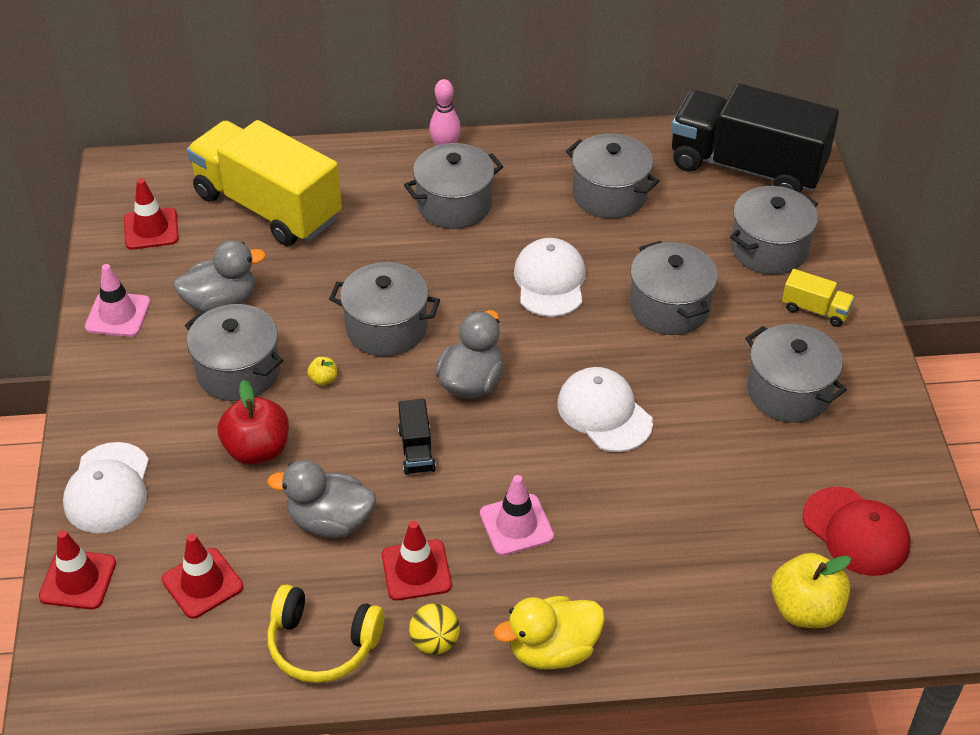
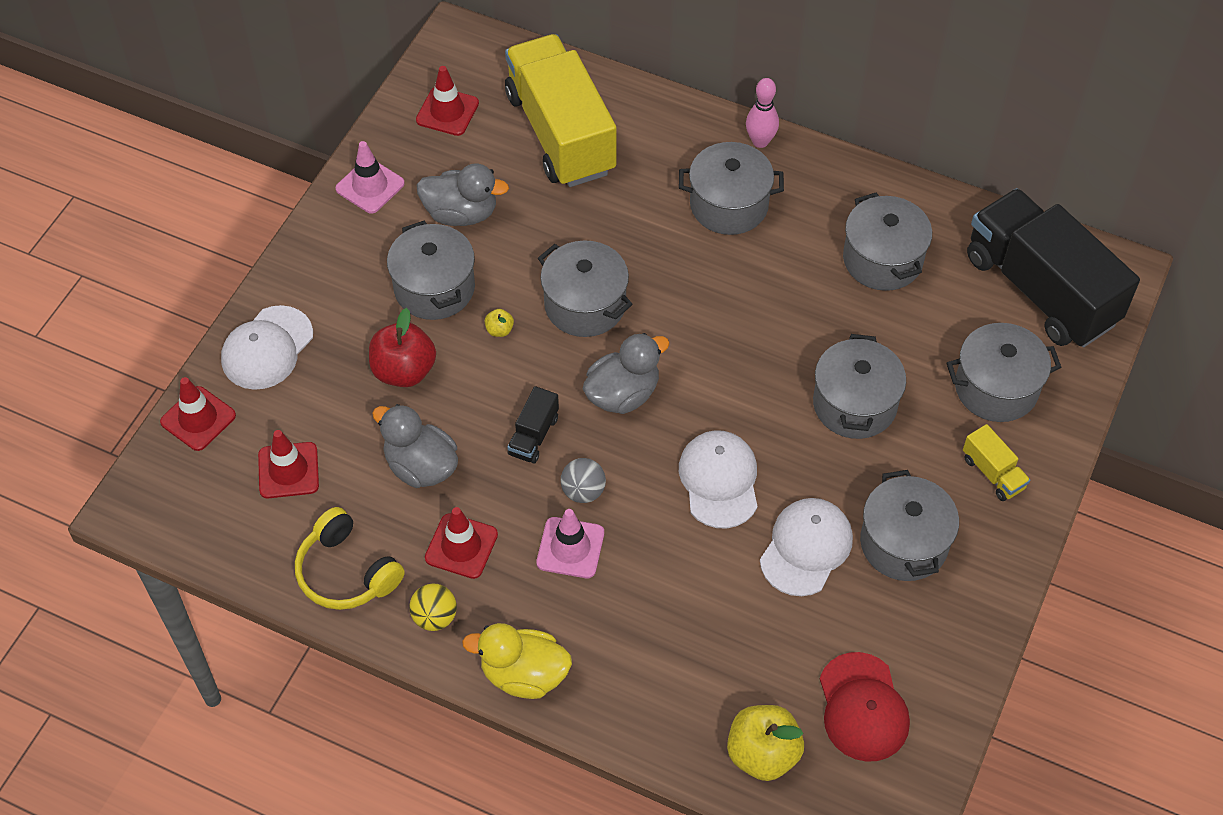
camera: 30 degrees right, 10 degrees up
(494, 474) = (583, 491): none -> grey ball
(550, 281) = (762, 325): white cap -> white cap (806, 548)

